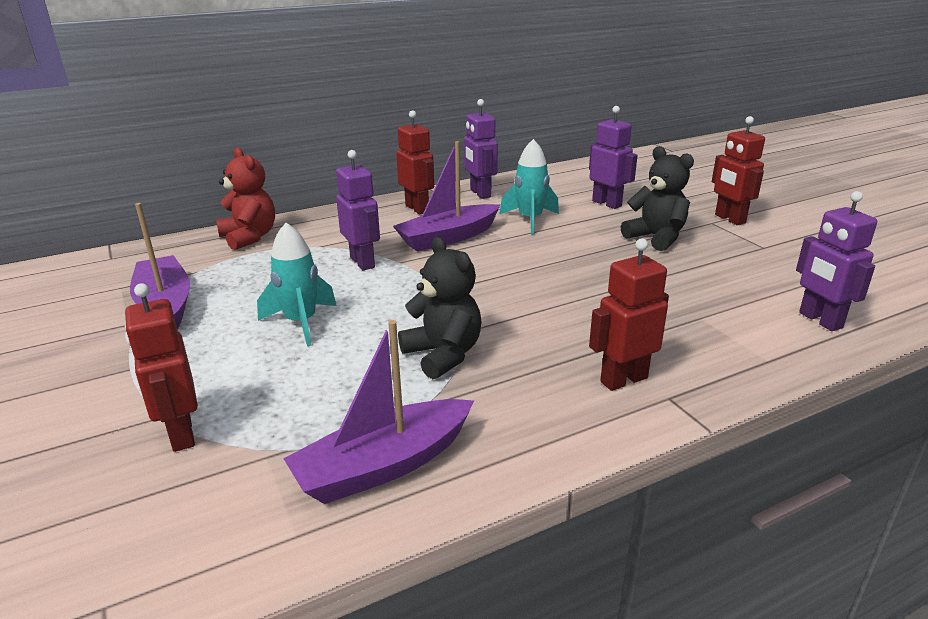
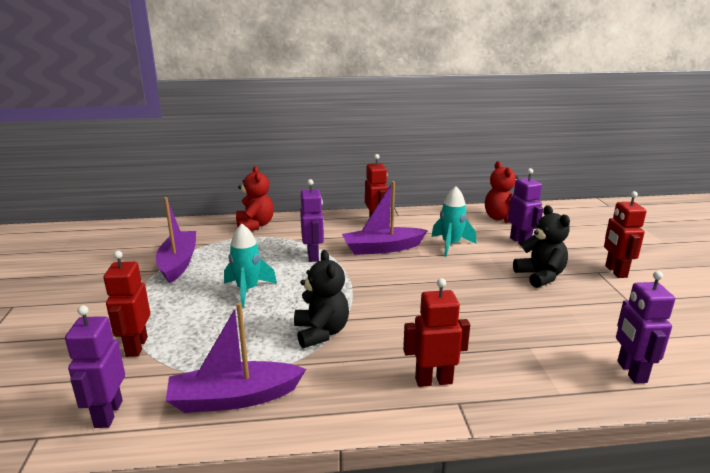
camera: 20 degrees right, 5 degrees down
(480, 193) = (428, 218): purple robot -> purple robot (108, 414)
(567, 181) = (501, 218): none -> red teddy bear

